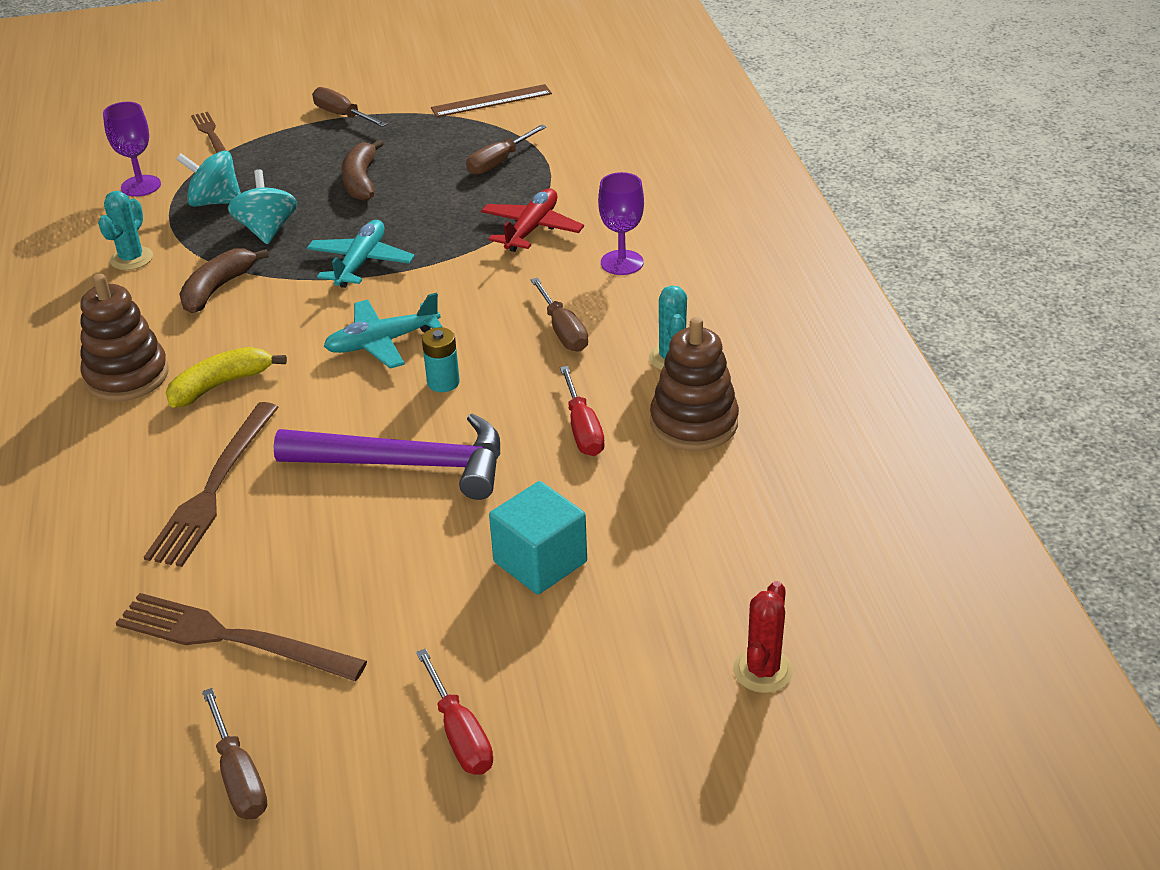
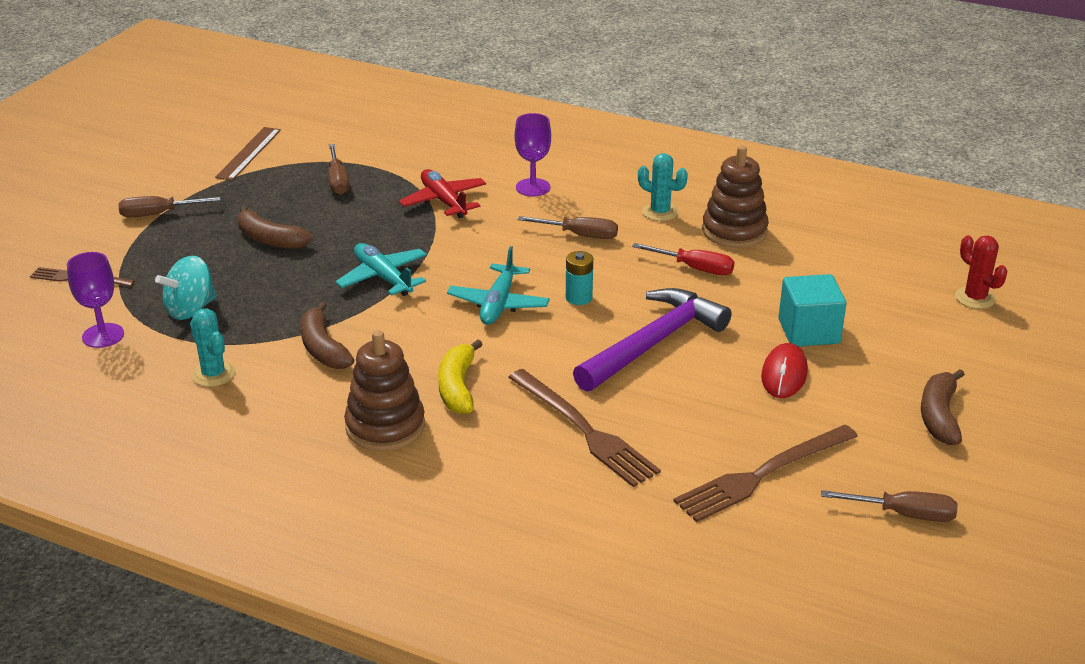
camera: 55 degrees left, 5 degrees down
(267, 230) = (273, 300): turquoise spinning top -> none
(434, 578) = (784, 374): none -> red mouse
(460, 735) = (939, 416): red screwdriver -> brown banana

